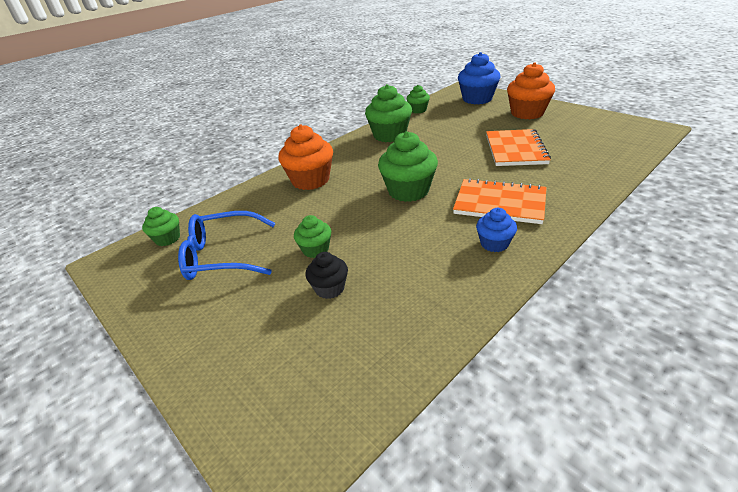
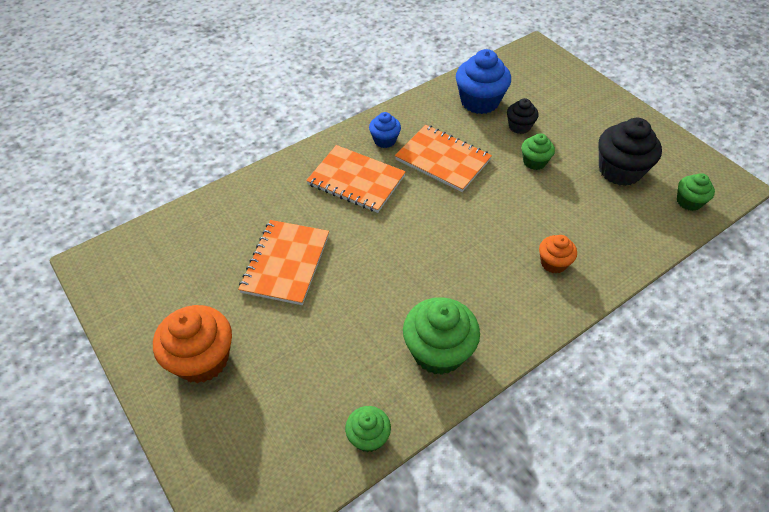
camera: 175 degrees left, 15 degrees up
(222, 256) = (619, 170): blue glasses -> black cupcake
(310, 180) = (553, 263): orange cupcake -> orange cupcake, size x0.55
(408, 191) = (438, 217): green cupcake -> none
(418, 235) = (443, 159): none -> orange notebook
(477, 99) = (242, 451): blue cupcake -> blue cupcake (479, 101)

